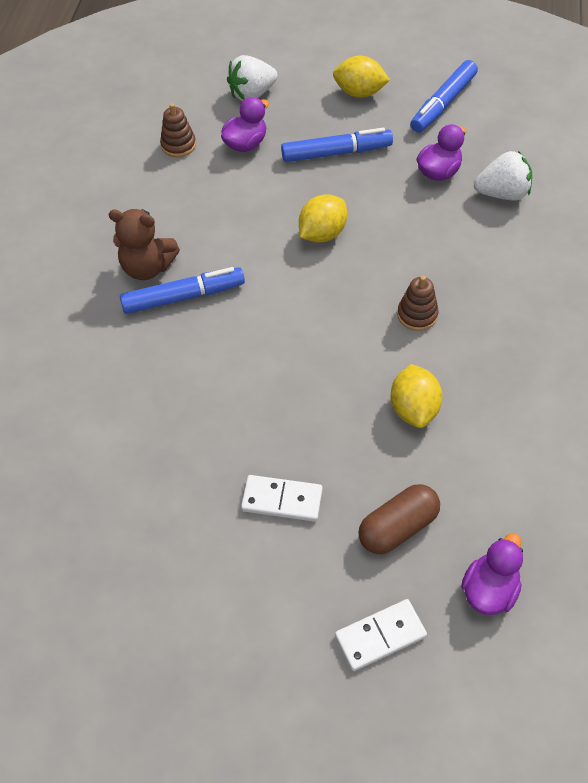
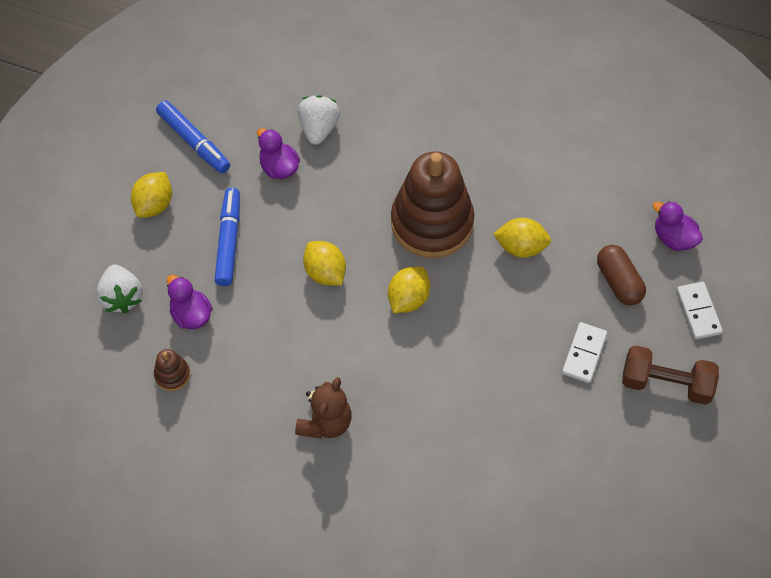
camera: 80 degrees left, 5 degrees up
(183, 297) = (368, 396): blue marker -> none
(260, 604) = (665, 383): none -> brown dumbbell
(310, 310) = (408, 299): none -> yellow lemon
(417, 315) = (432, 223): brown stacking toy -> brown stacking toy, size x2.46

